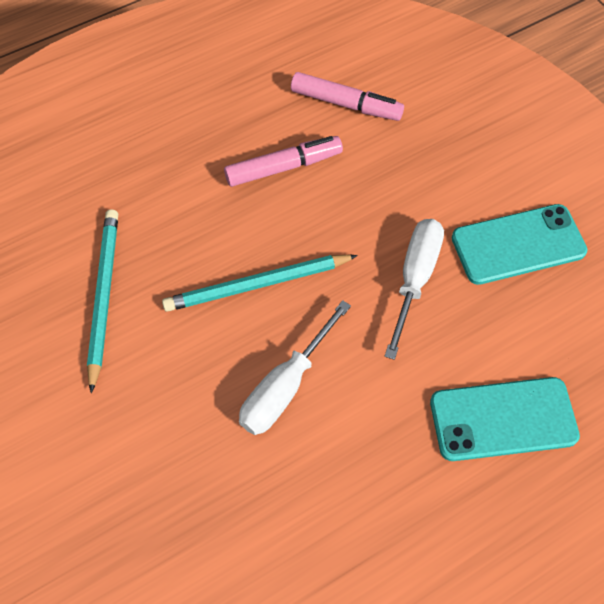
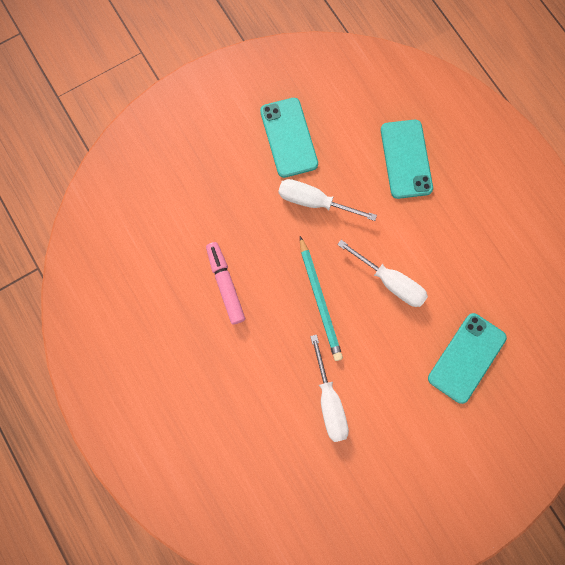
camera: 90 degrees left, 15 degrees up
(103, 295) = (329, 402): turquoise pencil -> white screwdriver
(151, 504) = (466, 358): none -> turquoise phone
(346, 104) = (170, 240): pink marker -> none

